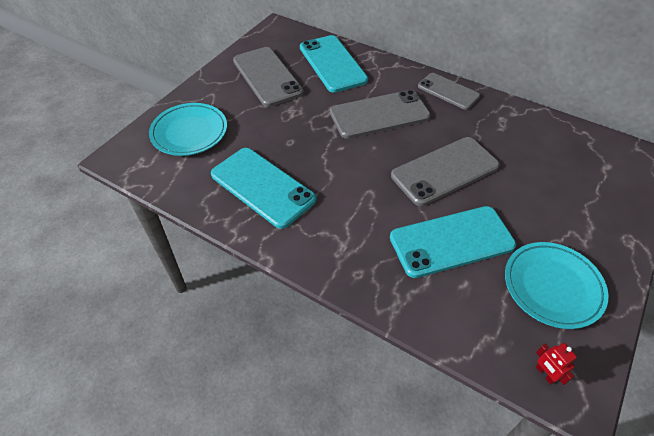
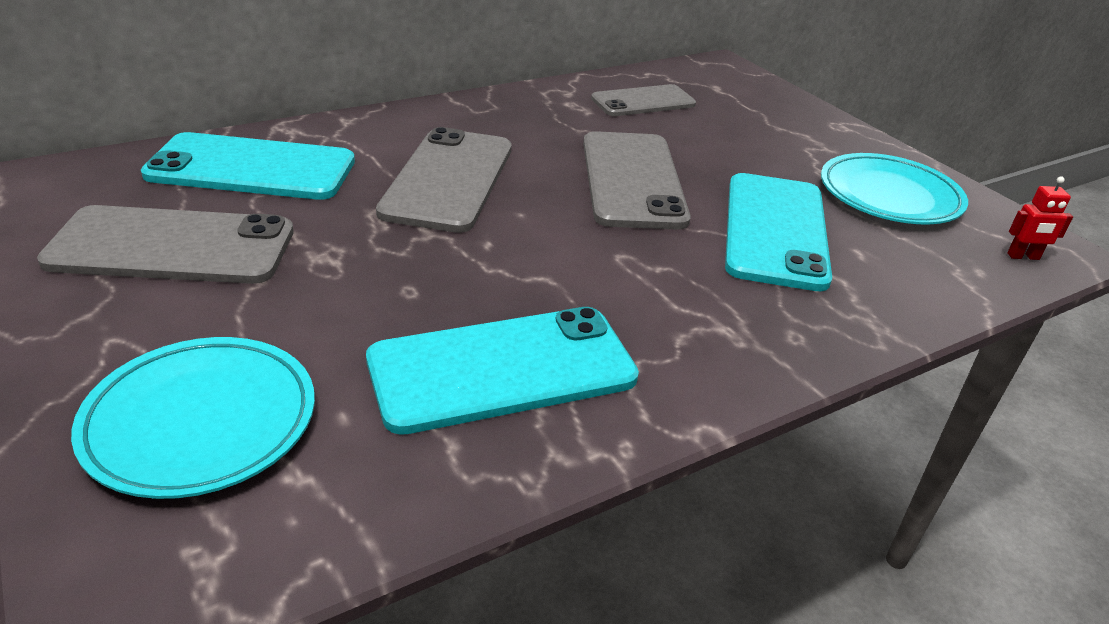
camera: 65 degrees left, 15 degrees down
(448, 91) = (467, 111): grey phone -> grey phone (643, 101)

